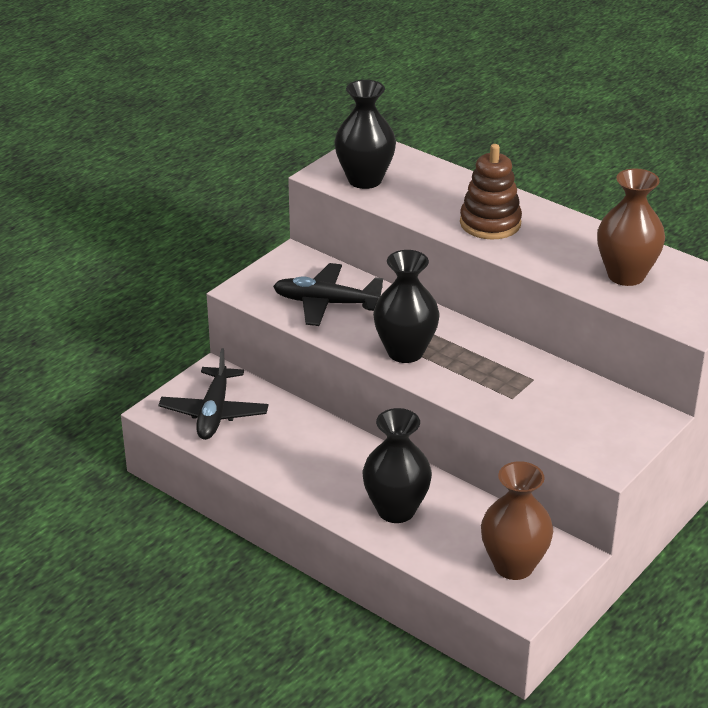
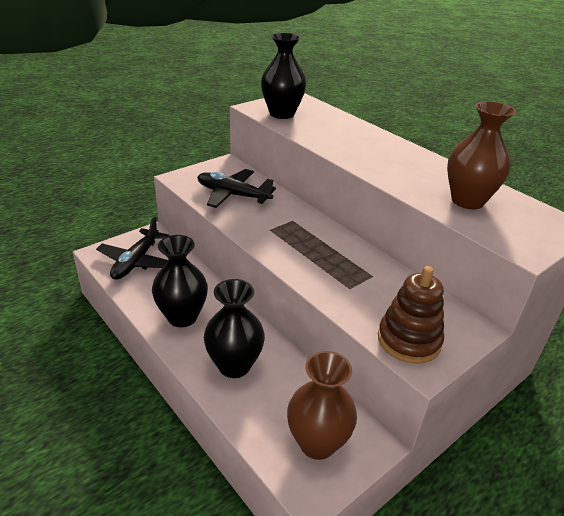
camera: 10 degrees right, 0 degrees up
(405, 352) = (275, 237): black vase -> black vase (182, 317)
(490, 223) = (363, 150): brown stacking toy -> brown stacking toy (409, 340)

